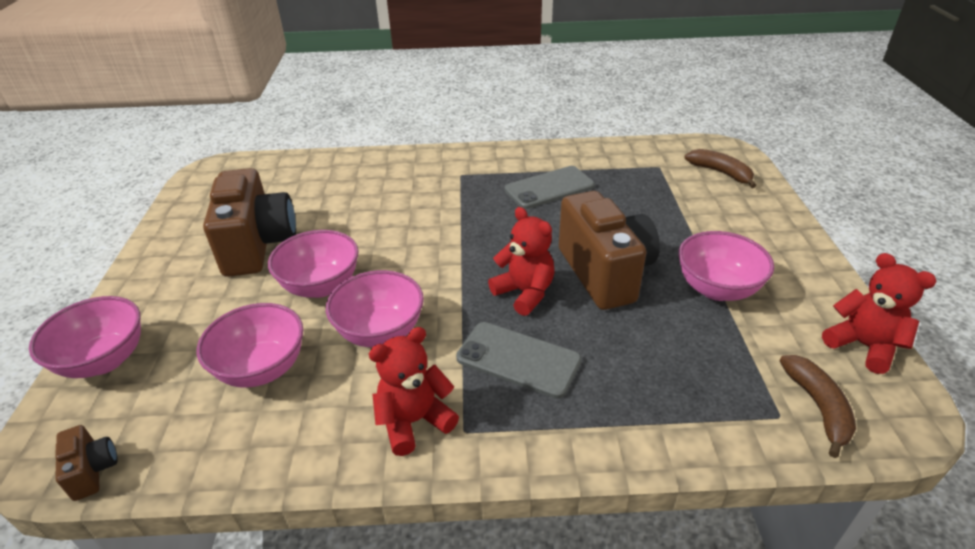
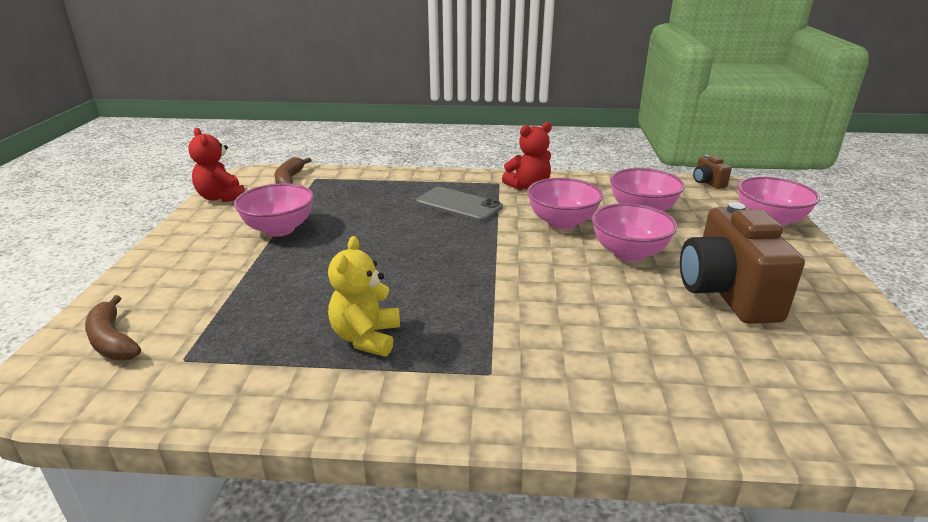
camera: 175 degrees left, 10 degrees down
(524, 293) = (441, 237): red teddy bear -> none
(549, 188) = (366, 338): grey phone -> yellow teddy bear
(605, 273) = (363, 245): brown camera -> none

